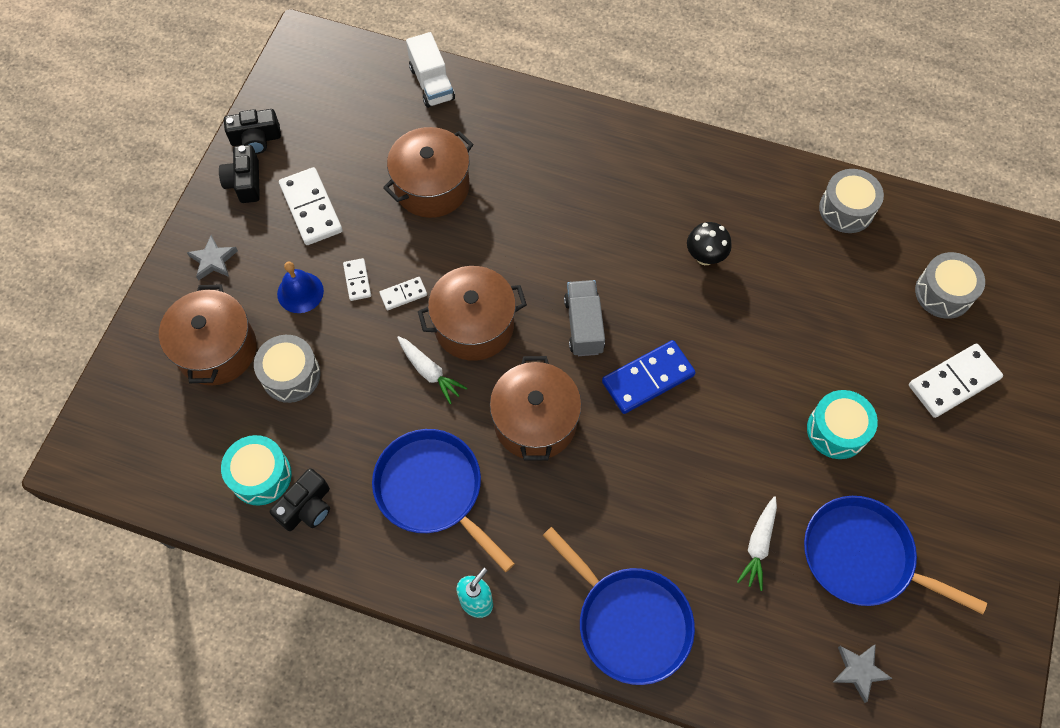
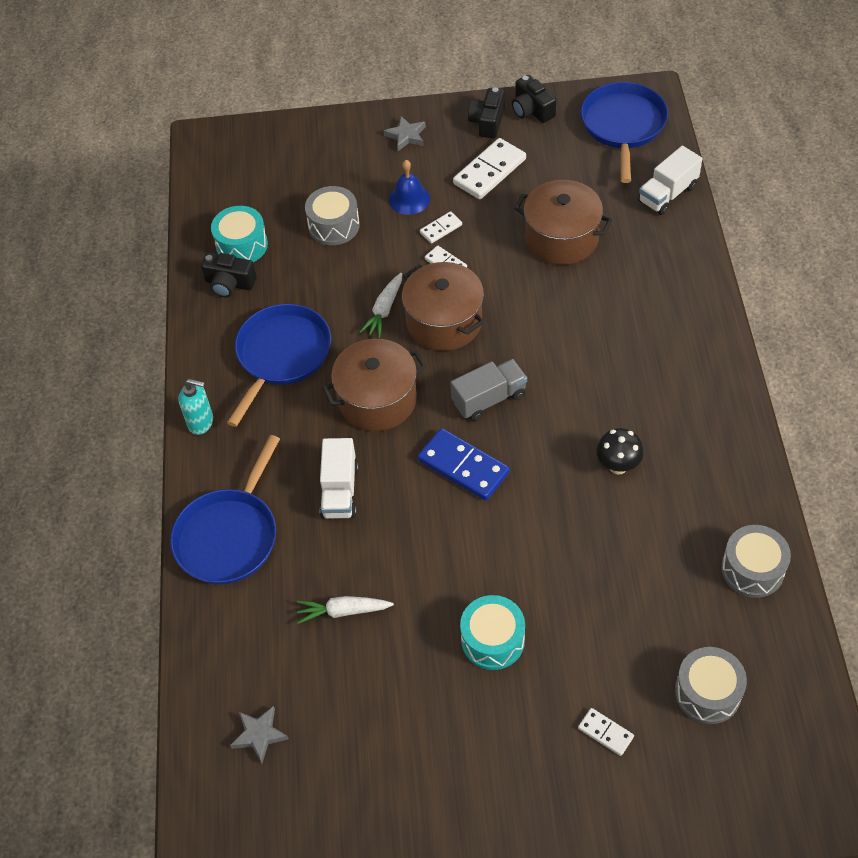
camera: 70 degrees right, 10 degrees down
(216, 349) = (331, 173): brown pot -> none
(245, 182) = (487, 122): black camera -> black camera turned 45 degrees counterclockwise
(624, 497) = (340, 491): none -> white truck
(862, 557) = (372, 703): blue pan -> blue pan (623, 126)
(953, 382) = (605, 732): white domino -> white domino, size x0.53

